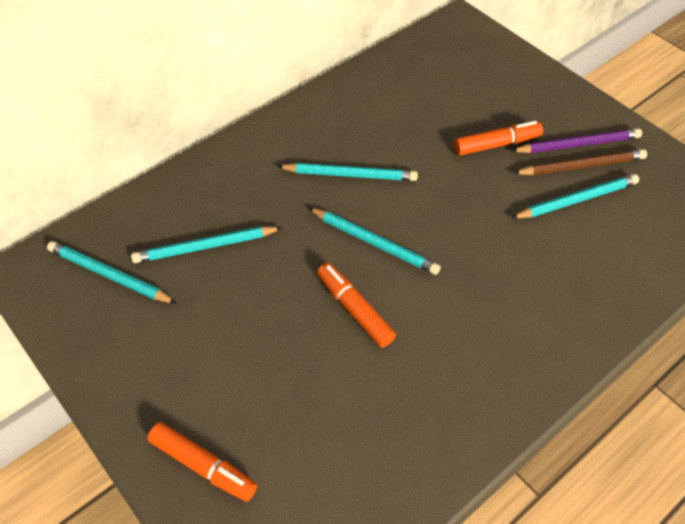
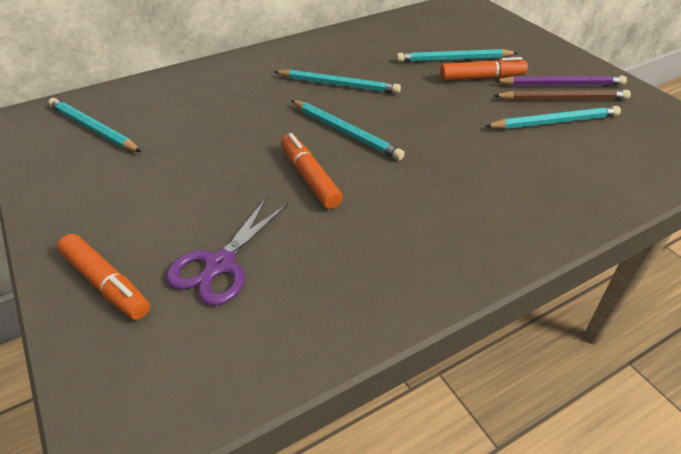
camera: 10 degrees right, 10 degrees down
(205, 246) = (187, 118): turquoise pencil -> turquoise pencil (454, 59)
(301, 427) = (220, 264): none -> purple scissors

